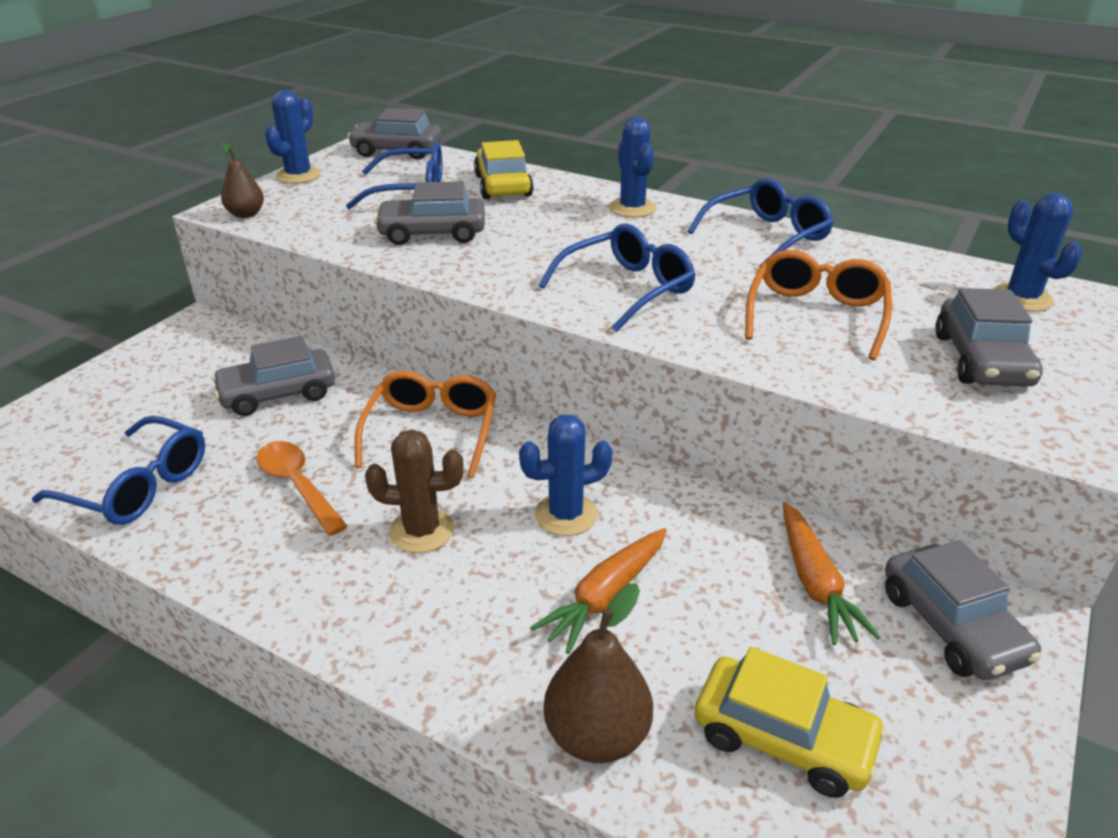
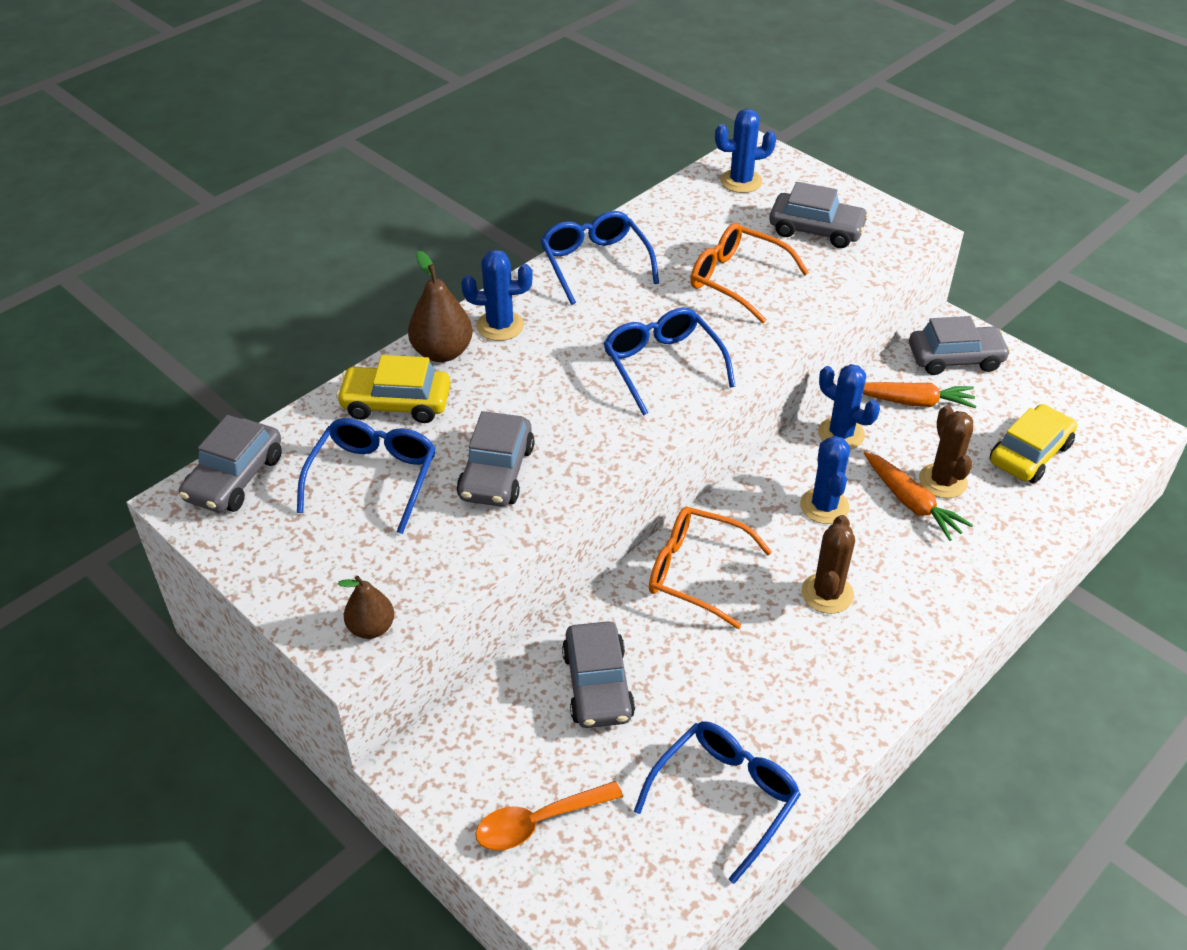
camera: 75 degrees left, 10 degrees up
(297, 485) = (752, 672): orange spoon -> orange spoon (539, 822)
(298, 176) = (268, 576): blue cactus -> blue cactus (841, 434)
(597, 735) = (1024, 531): brown pear -> brown pear (442, 352)
(664, 627) = (942, 481): none -> brown cactus

